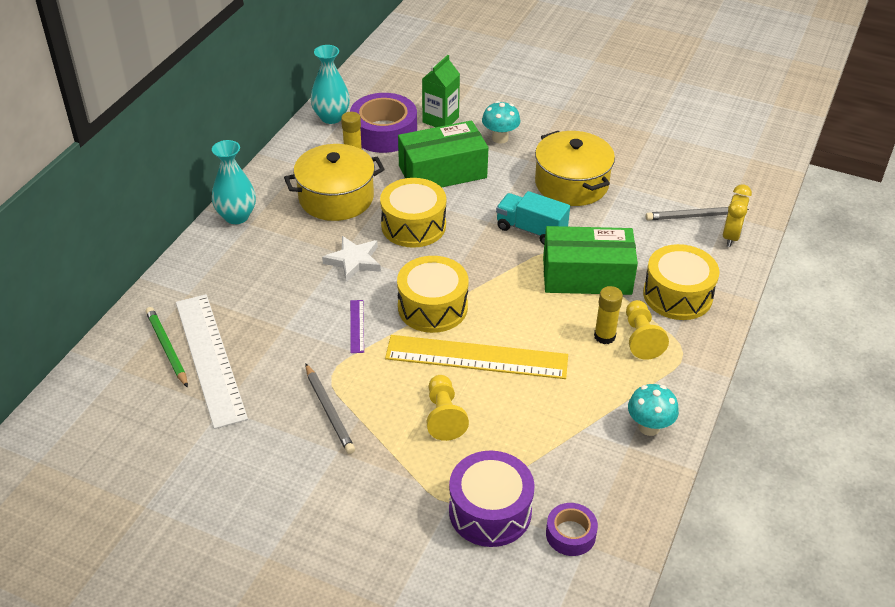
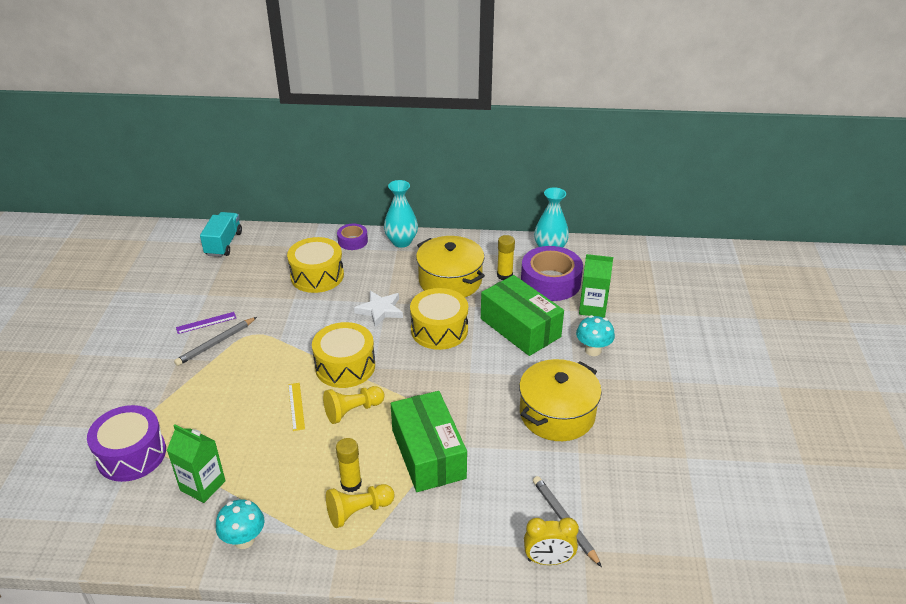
camera: 70 degrees right, 5 degrees down
(167, 348) = (255, 255): green pencil -> none
(209, 358) = (251, 275): white ruler -> none
(357, 326) = (308, 332): purple ruler -> purple ruler (206, 323)
(444, 416) = (225, 404): yellow pawn -> yellow pawn (353, 411)
(476, 357) = (296, 406): yellow ruler -> yellow ruler, size x0.42
(531, 230) = (473, 401): turquoise truck -> turquoise truck (224, 244)
(563, 451) = (203, 485): none -> green carton
(570, 534) = (113, 510): purple tape -> purple tape (352, 241)
(677, 295) = (431, 529): yellow drum -> yellow drum (317, 276)

